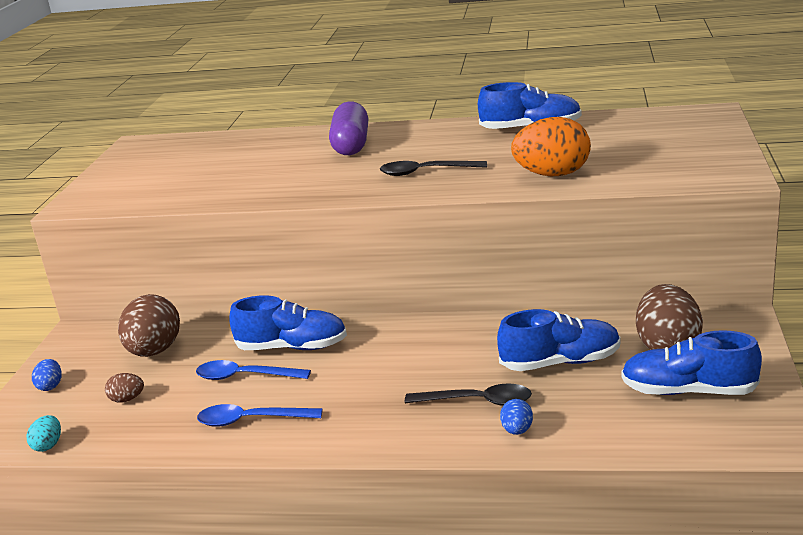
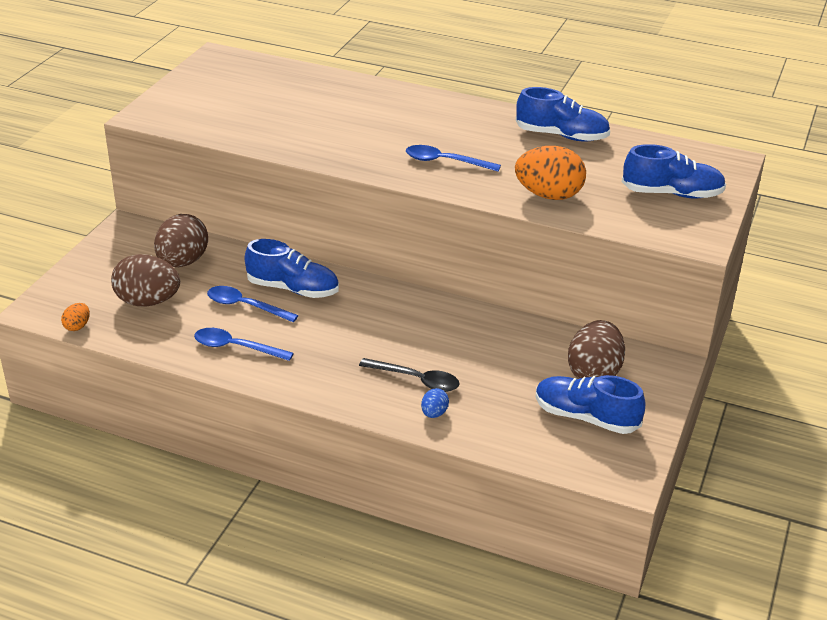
camera: 10 degrees right, 10 degrees up
(48, 445) = (77, 326): turquoise egg -> orange egg
(50, 386) = (92, 272): blue egg -> none
(127, 399) = (148, 301): brown egg -> brown egg, size x2.16
(351, 145) = (398, 111): purple capsule -> none
(425, 172) = (445, 162): black spoon -> blue spoon
(560, 362) = (499, 363): blue shoe -> blue shoe (672, 194)

